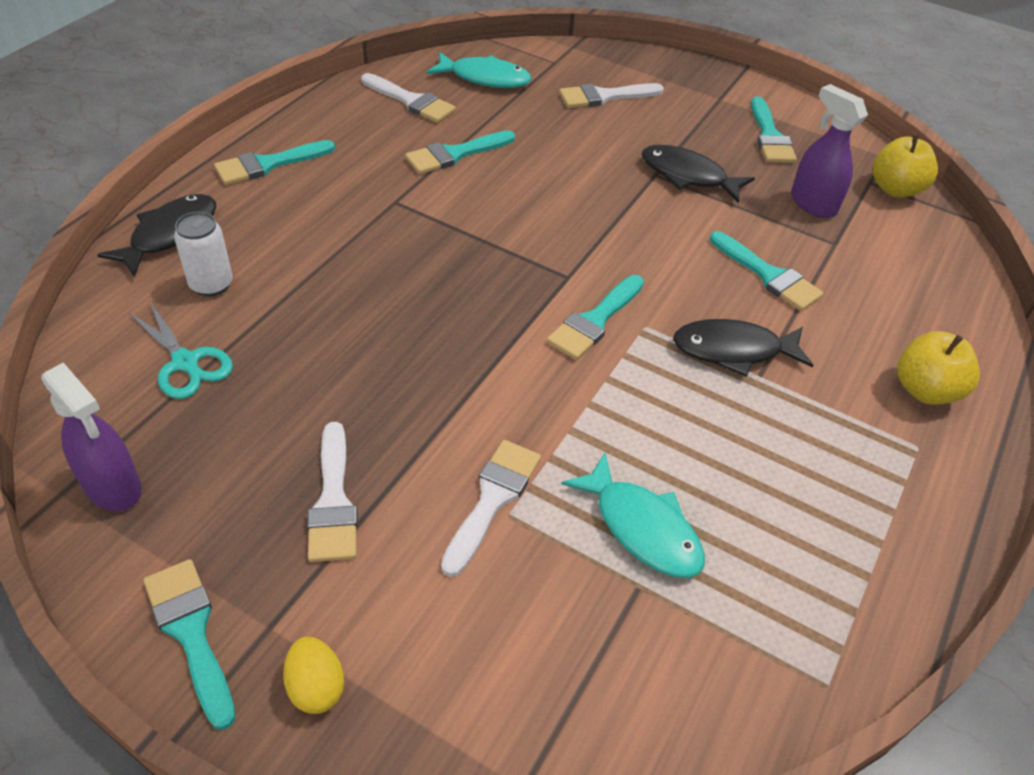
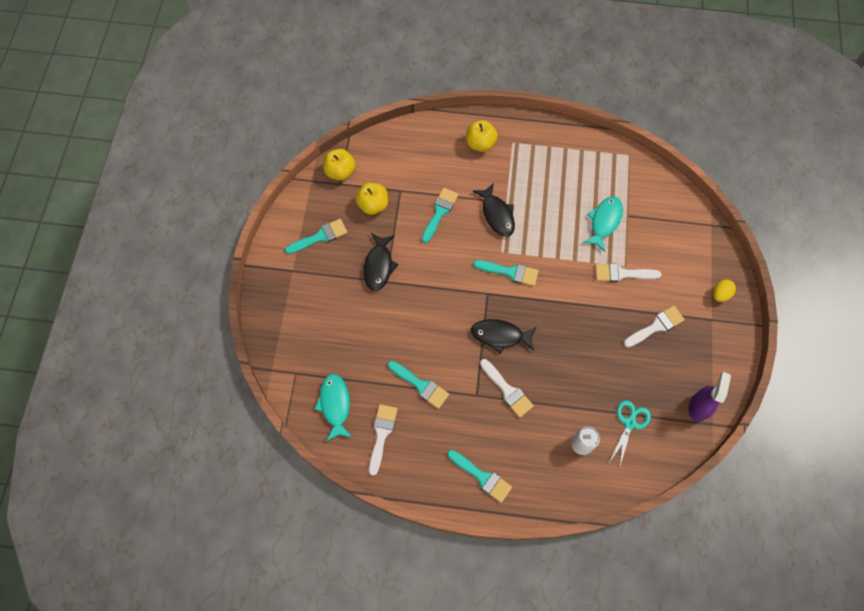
camera: 110 degrees left, 20 degrees up
(170, 234) = (561, 488): black fish -> black fish (500, 335)
(191, 633) = (729, 342): turquoise brush -> none
(604, 96) = (322, 331): white brush -> white brush (507, 390)
(812, 204) = (373, 205): purple spray bottle -> yellow apple

